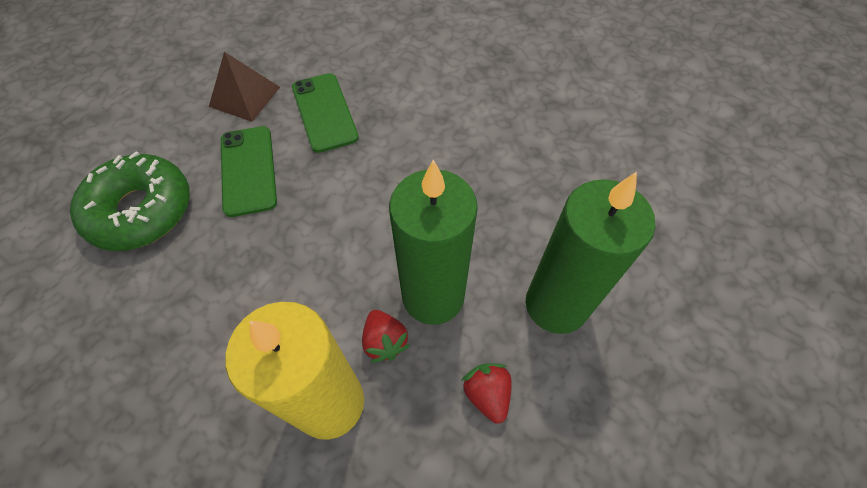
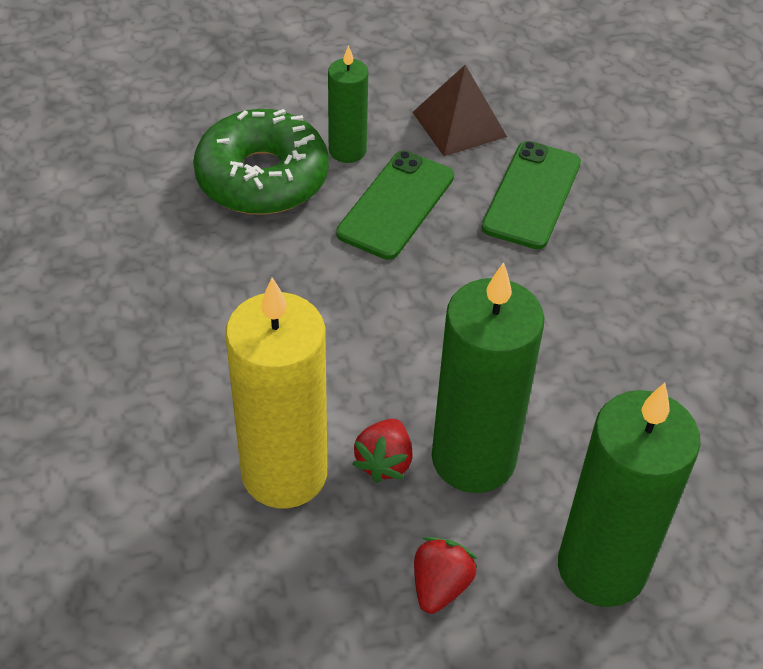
camera: 40 degrees right, 10 degrees down
(186, 156) = (347, 150): none -> green candle

